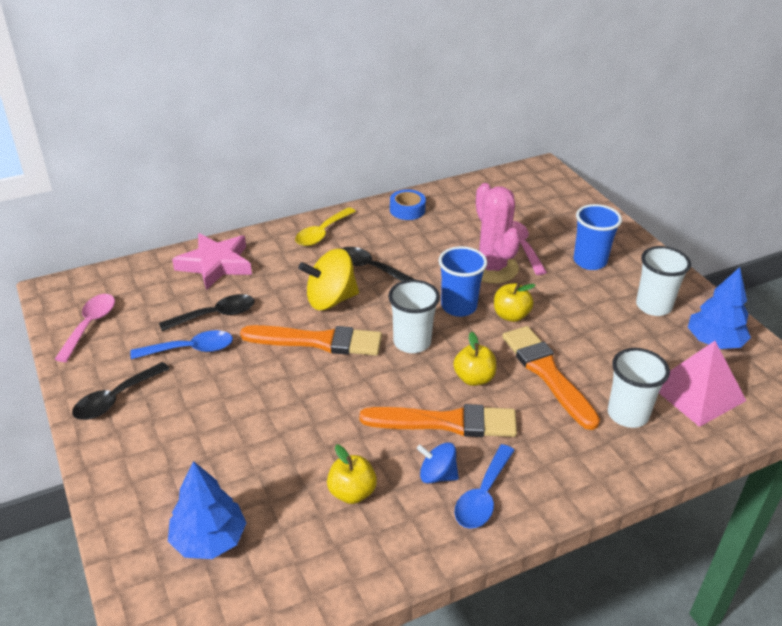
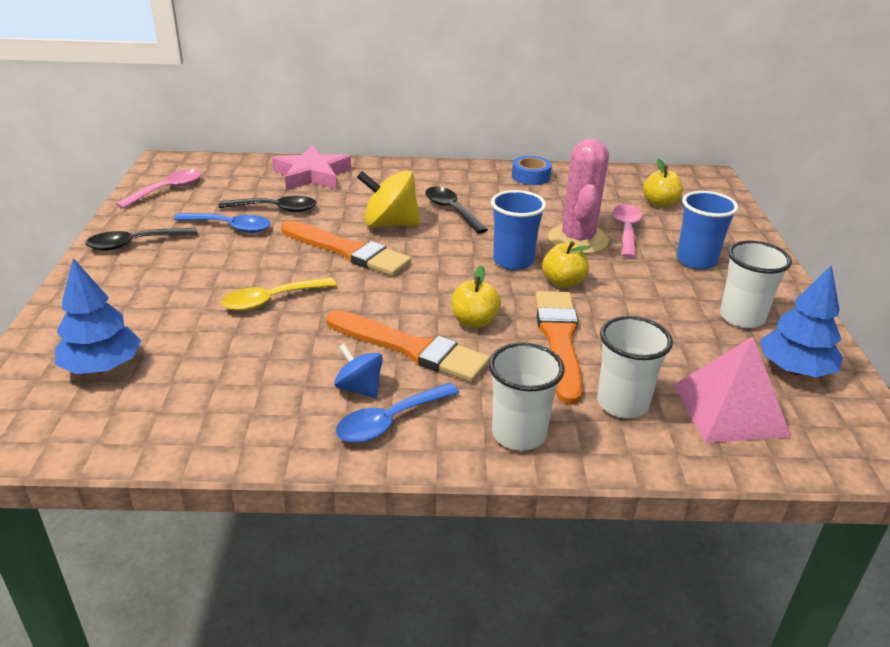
camera: 25 degrees right, 5 degrees down
(322, 233) = (430, 175): yellow spoon -> yellow spoon (271, 300)
(352, 492) = (263, 374): yellow apple -> yellow apple (660, 203)
(412, 342) = (437, 276): white cup -> white cup (518, 434)

